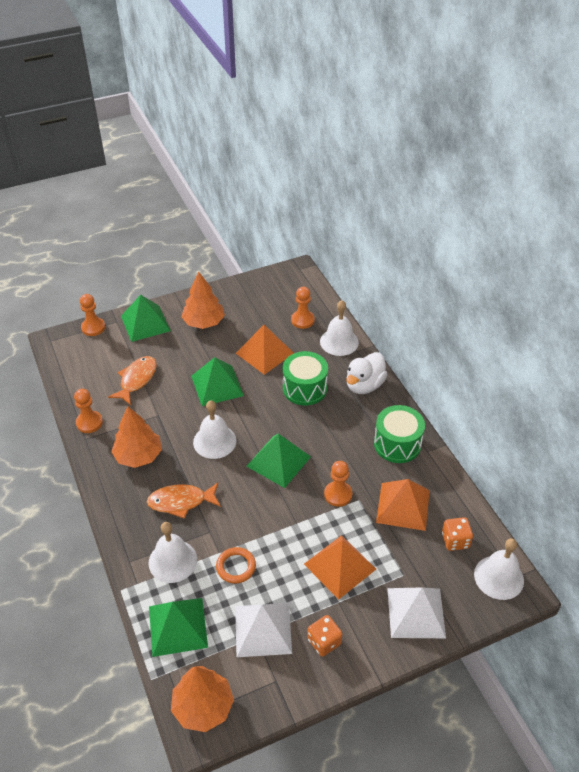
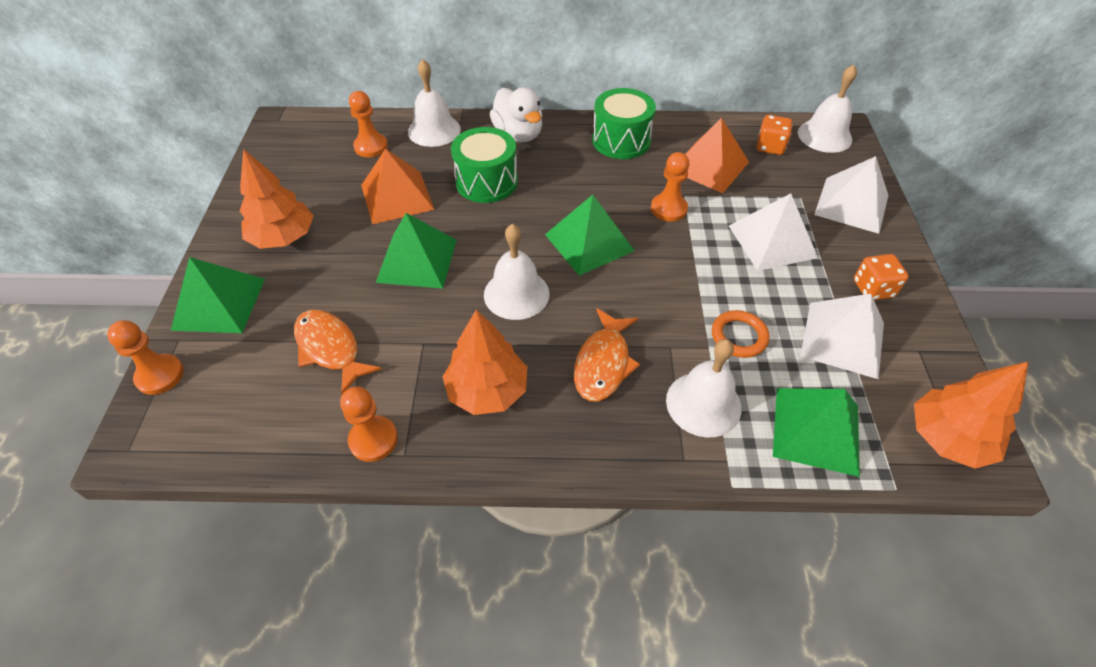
camera: 65 degrees left, 5 degrees up
(340, 566) = (772, 241): orange pyramid -> white pyramid

